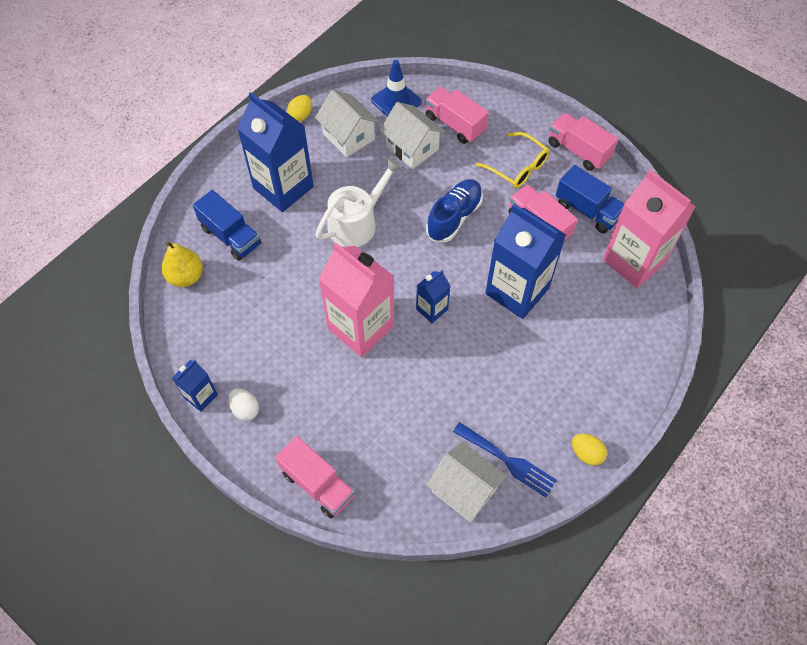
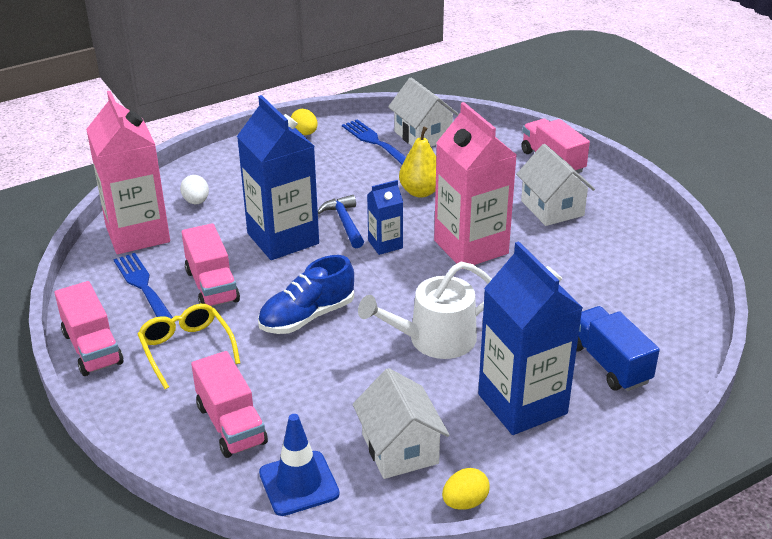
camera: 160 degrees left, 25 degrees down
(186, 276) = (674, 335): yellow pear -> yellow pear (420, 192)
(201, 396) = (660, 234): blue carton -> none
(245, 409) = (613, 216): white egg -> white egg (196, 201)
(412, 148) = (313, 408): white house -> white house (552, 208)
(477, 326) = (344, 223): none -> blue hammer
(587, 210) = (143, 286): blue truck -> blue fork

